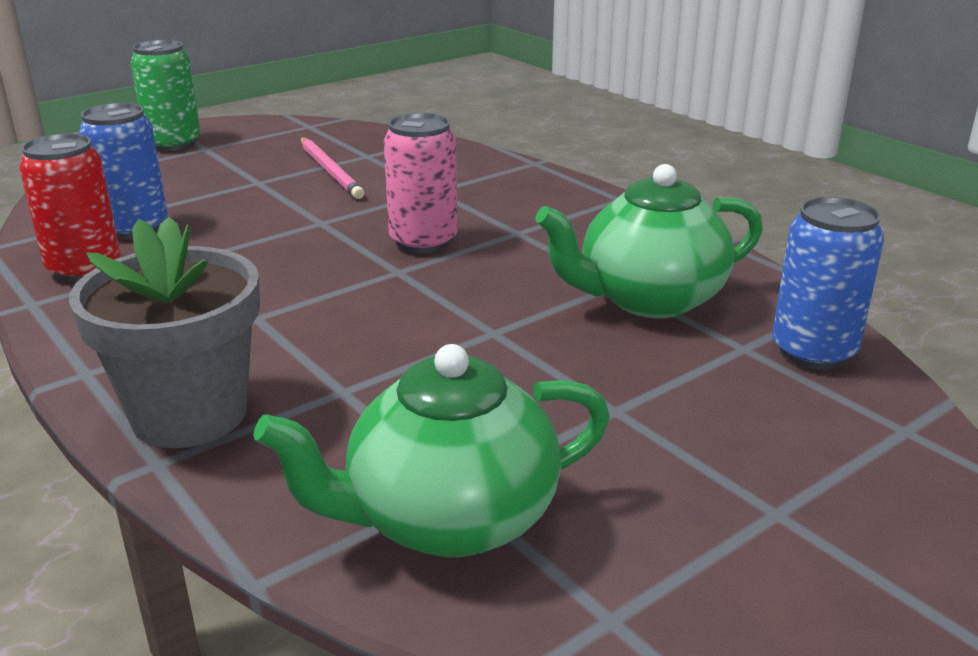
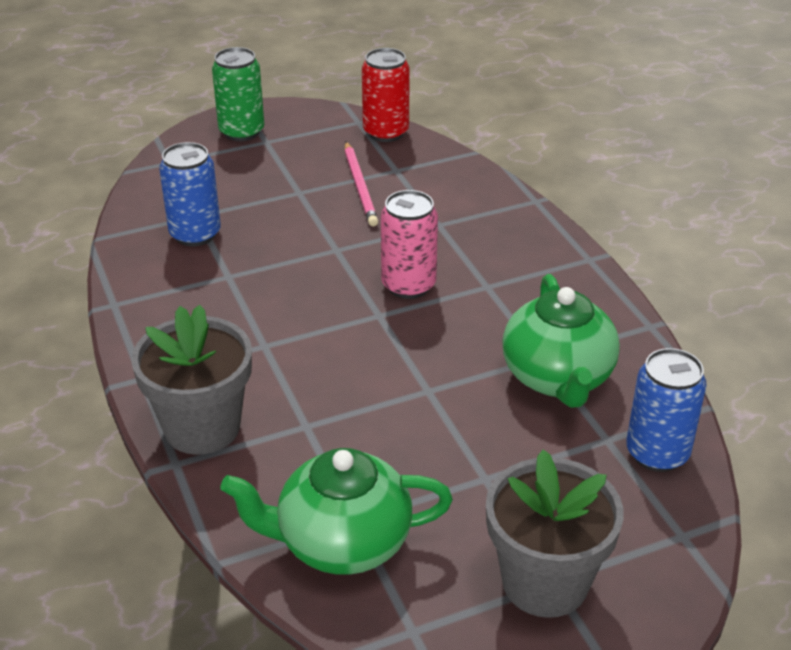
camera: 15 degrees right, 10 degrees up
(84, 269) = (153, 274): red can -> red can (386, 132)
(648, 299) = (558, 378): green teapot -> green teapot turned 90 degrees counterclockwise
(767, 515) = (545, 582): none -> grey flower pot

